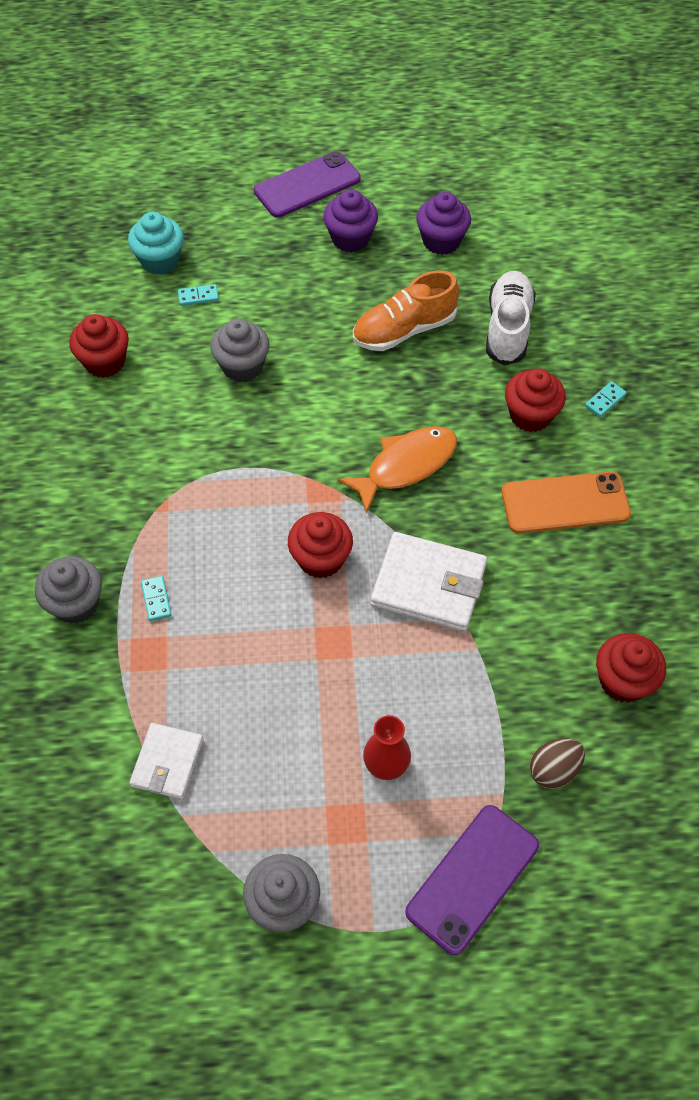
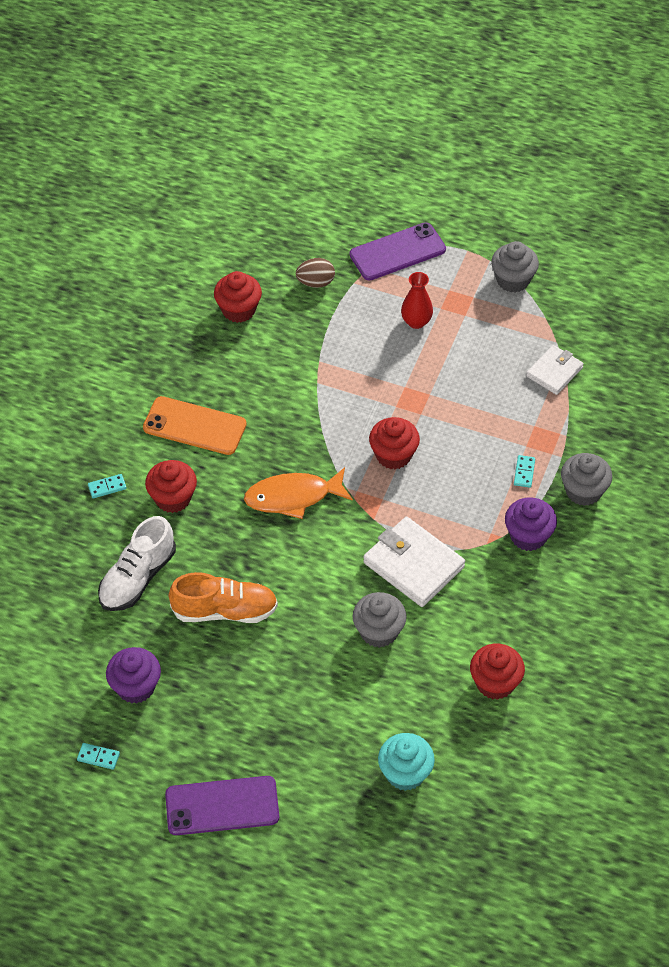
camera: 155 degrees left, 5 degrees down
(198, 296) = (386, 718): turquoise domino -> turquoise domino (98, 757)
(350, 238) = (216, 724): purple cupcake -> purple cupcake (528, 536)
(428, 585) = (327, 410): white wallet -> white wallet (413, 565)

